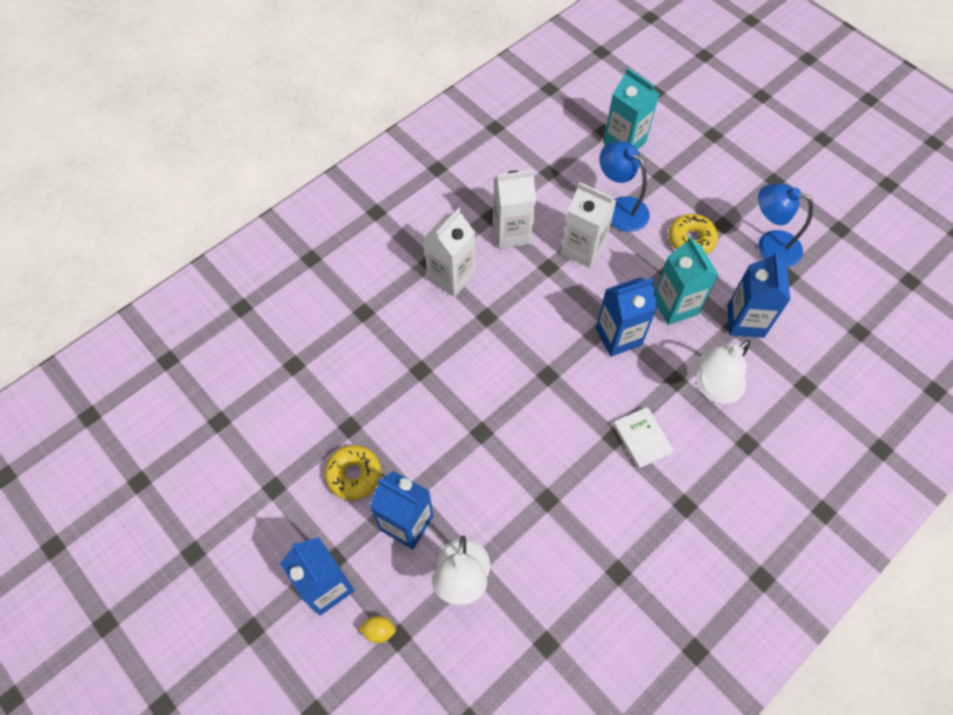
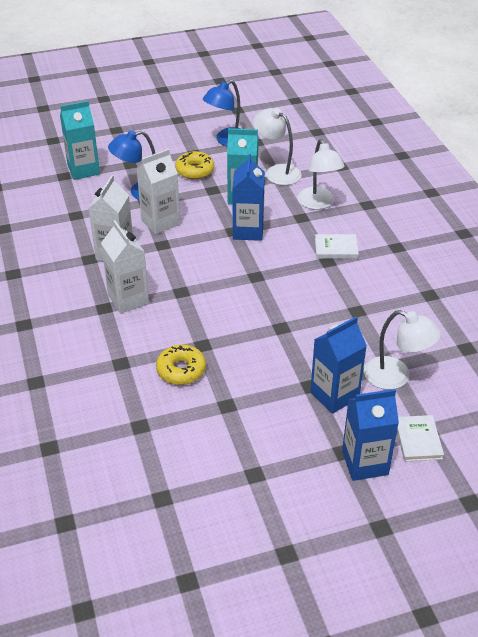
camera: 65 degrees left, 20 degrees down
(354, 475) = (273, 415): yellow donut -> yellow donut (181, 370)
(379, 631) = (418, 440): yellow lemon -> white book
(745, 321) = (277, 172): blue carton -> white lamp

